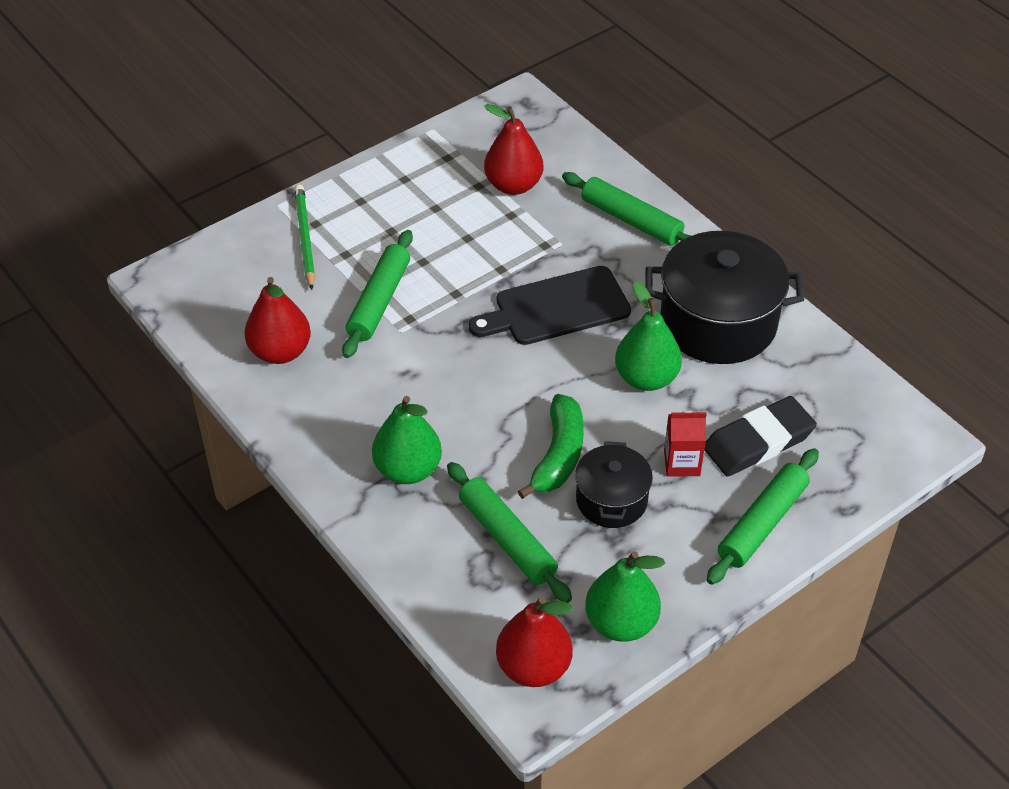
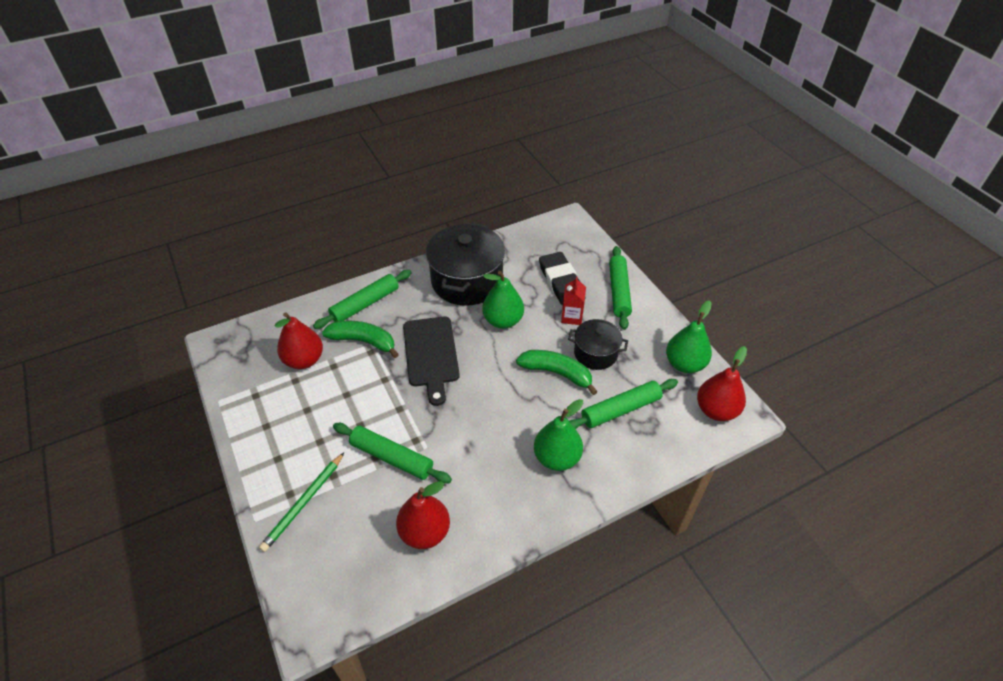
camera: 80 degrees left, 0 degrees up
(304, 238) = (304, 503): green pencil -> green pencil turned 60 degrees counterclockwise
(561, 234) = (363, 341): none -> green banana
(762, 523) = (618, 291): green rolling pin -> green rolling pin turned 45 degrees clockwise

